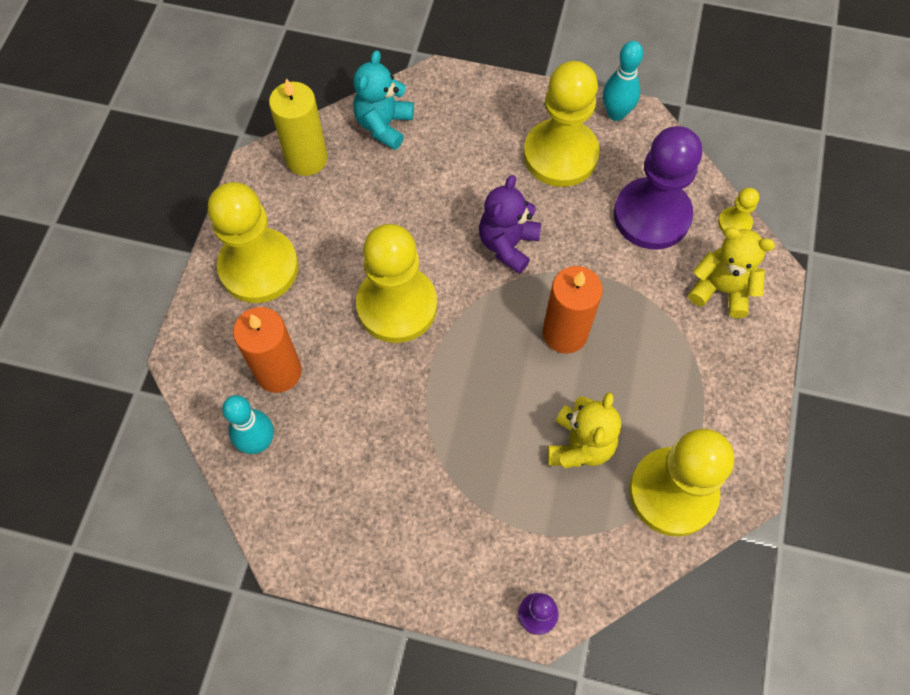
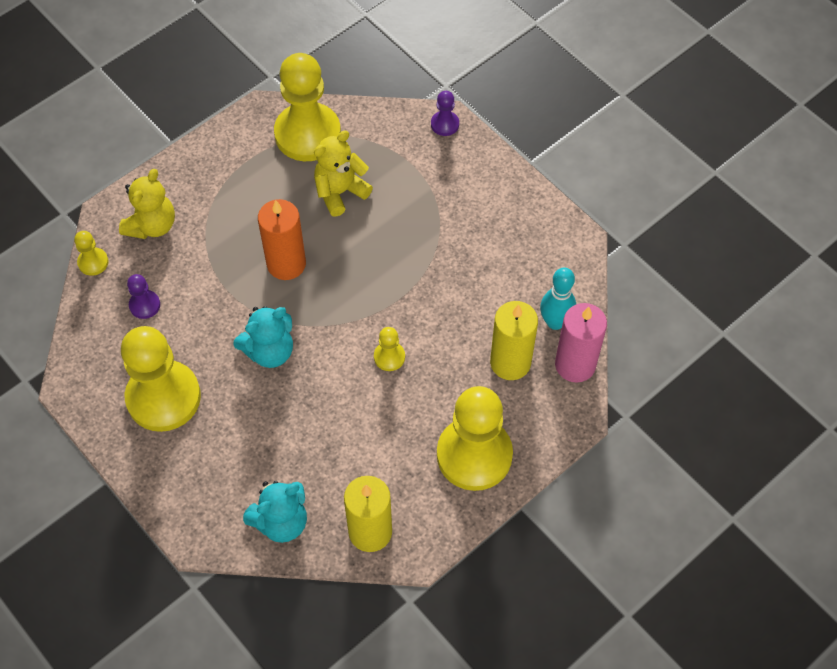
camera: 145 degrees left, 5 degrees down
(213, 409) = (575, 365): none -> pink candle
(278, 371) = (510, 362): orange candle -> yellow candle
(397, 306) = (389, 357): yellow pawn -> yellow pawn, size x0.43
(508, 244) = (269, 351): purple teddy bear -> turquoise teddy bear
(616, 113) = (85, 404): turquoise bowling pin -> none
(652, 216) = (144, 305): purple pawn -> purple pawn, size x0.43
(721, 289) = (152, 225): yellow teddy bear -> yellow teddy bear turned 120 degrees counterclockwise

